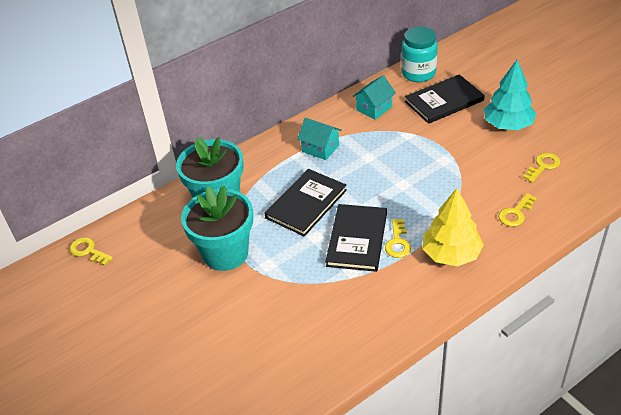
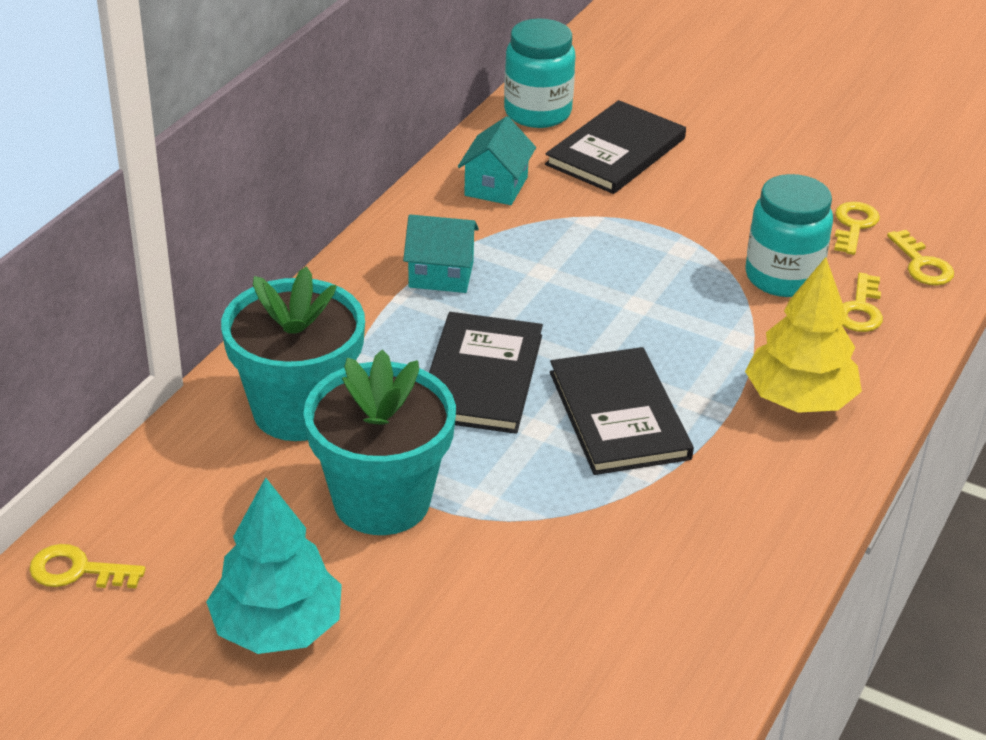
camera: 30 degrees left, 5 degrees down
(397, 242) = (695, 403): yellow key -> yellow key (922, 264)
(486, 186) = (782, 277): none -> turquoise jar
(508, 125) = (752, 171): turquoise tree -> turquoise tree (277, 627)

